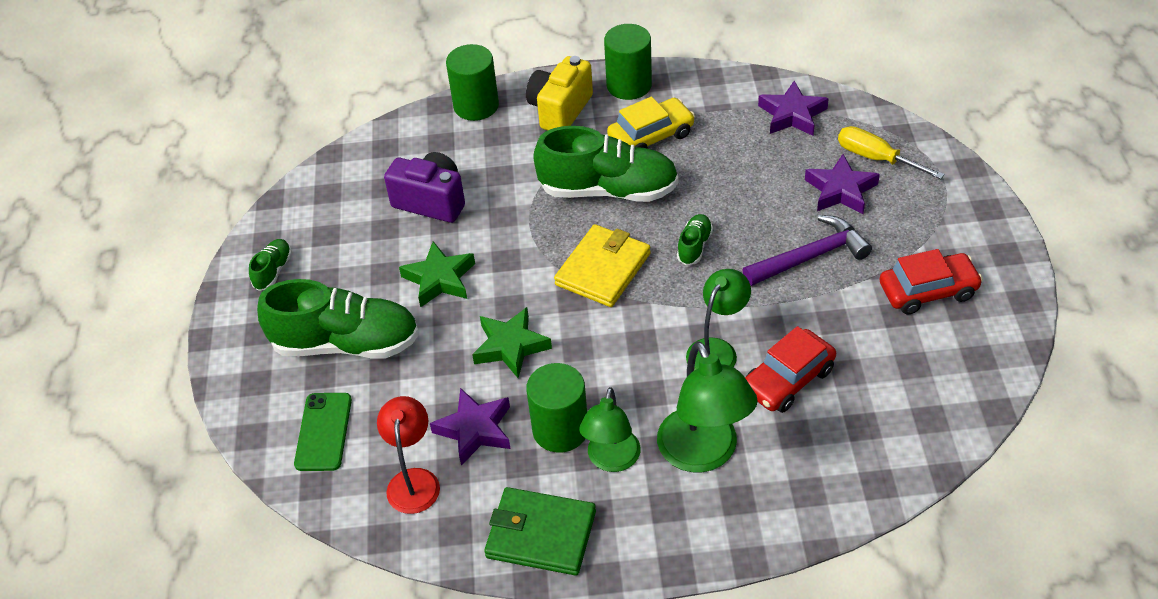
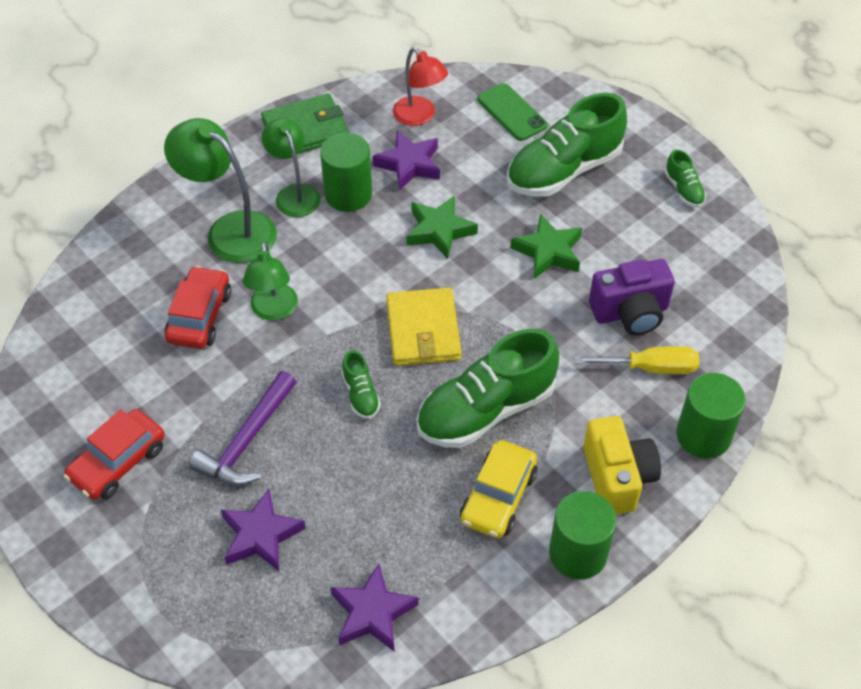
camera: 140 degrees right, 5 degrees up
(876, 158) = (246, 600): yellow screwdriver -> yellow screwdriver (650, 368)

